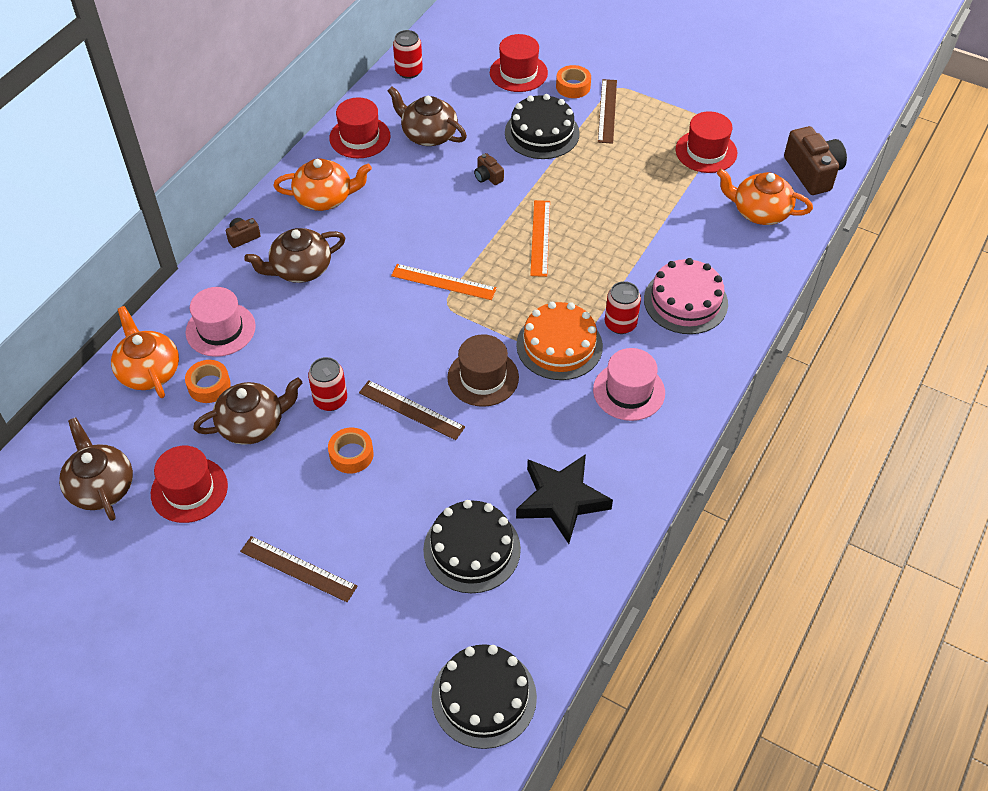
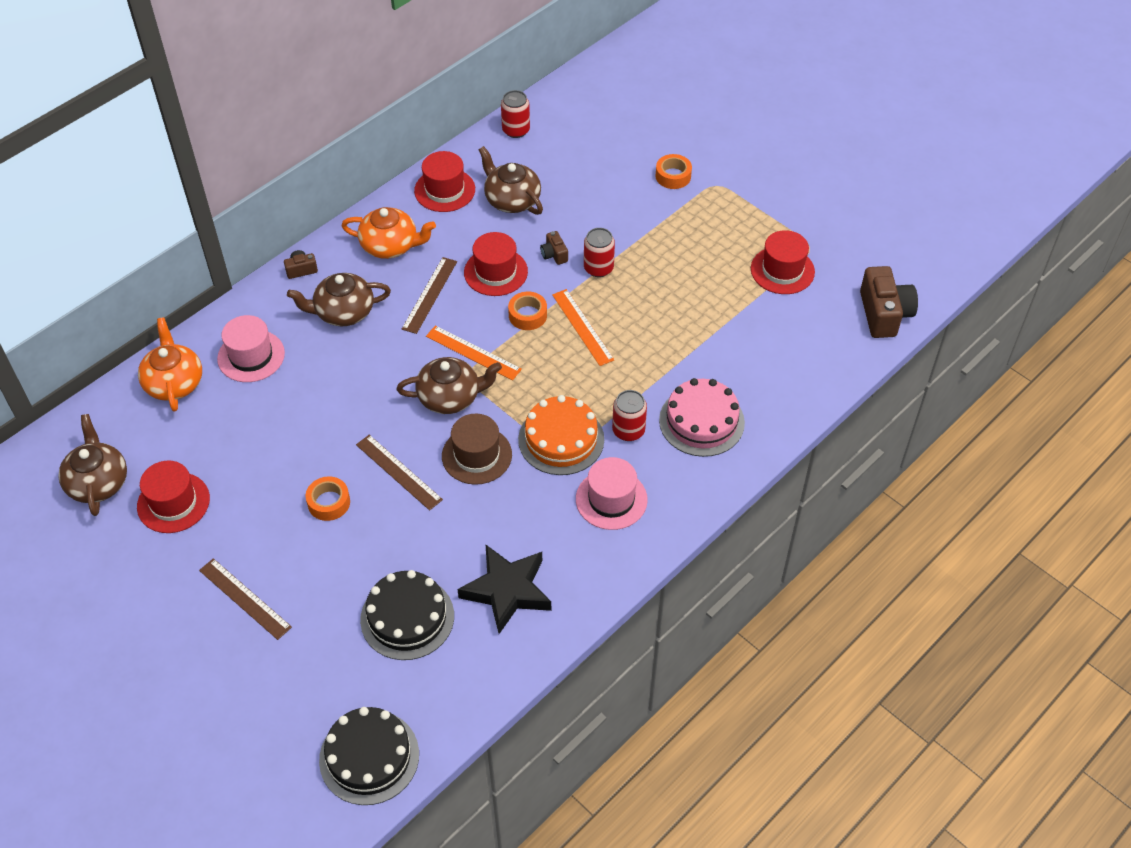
camera: 15 degrees right, 0 degrees up
(209, 386) = (223, 408): orange tape -> orange tape (527, 315)
(252, 424) = (249, 454): brown teapot -> brown teapot (450, 397)
(330, 400) = (328, 446): red can -> red can (598, 268)
(518, 73) = (623, 151): red hat -> red hat (495, 272)
(540, 238) = (582, 327): orange ruler -> orange ruler turned 45 degrees counterclockwise
(542, 133) = (624, 219): black cake -> none
(607, 111) = (698, 208): brown ruler -> brown ruler (430, 295)
(759, 212) = (813, 344): orange teapot -> none

